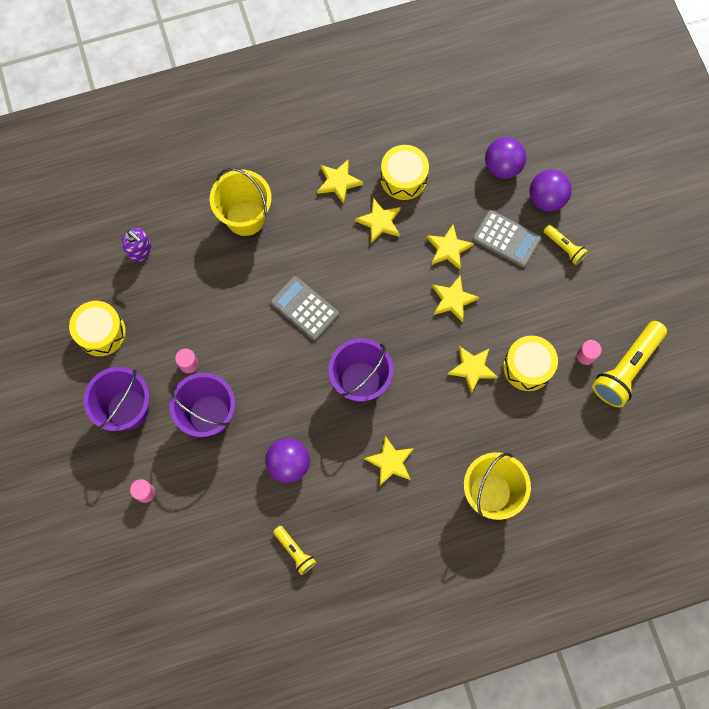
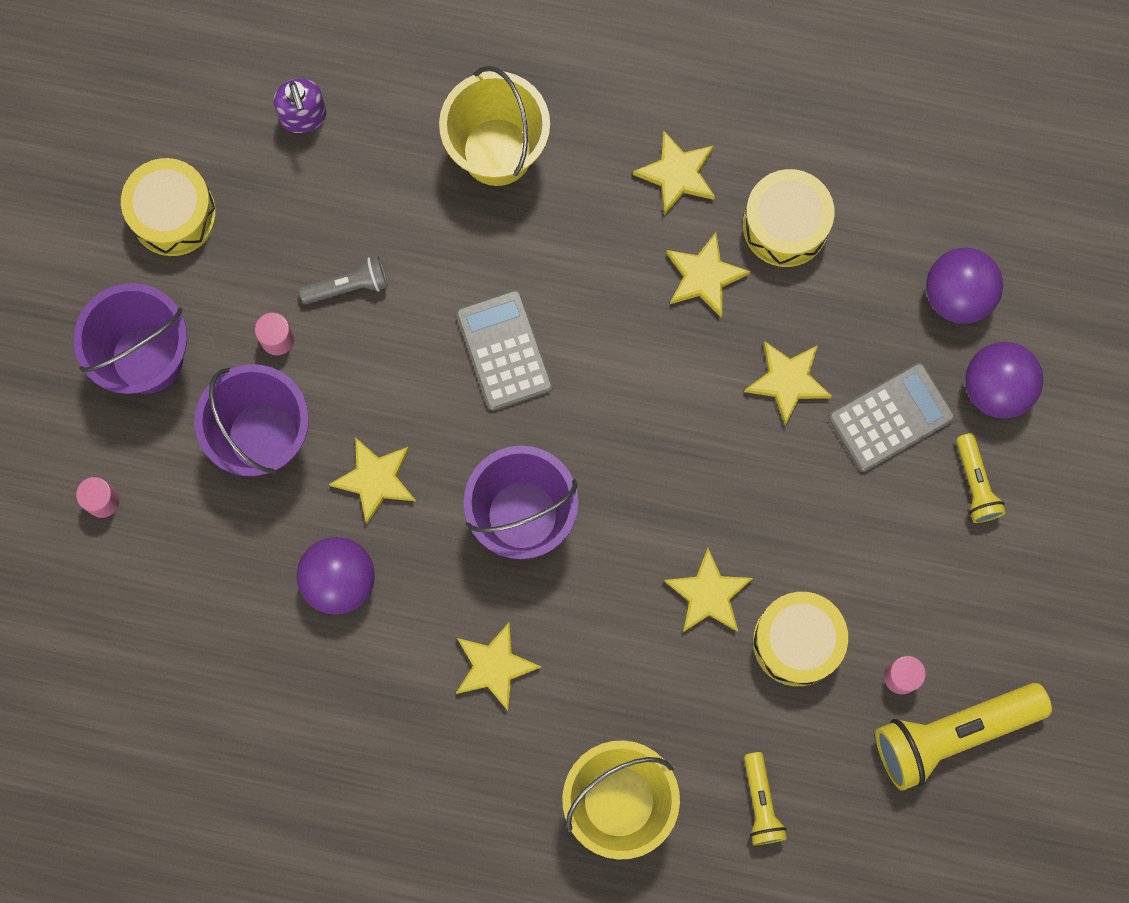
camera: 30 degrees right, 5 degrees up
(209, 319) = (348, 286): none -> grey flashlight
(295, 551) = (272, 717): yellow flashlight -> yellow flashlight (761, 802)
(453, 300) = (744, 468): yellow star -> yellow star (375, 480)
(506, 239) = (891, 417): grey calculator -> grey calculator turned 90 degrees counterclockwise

